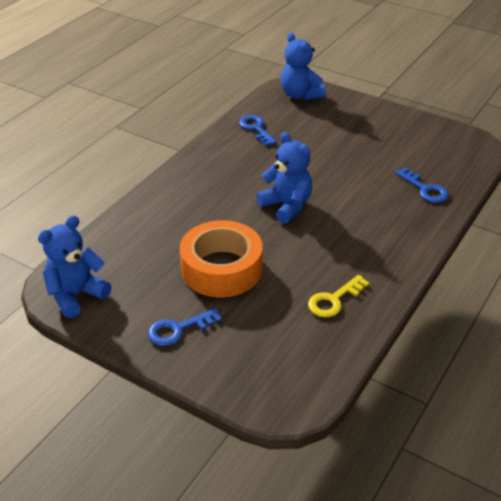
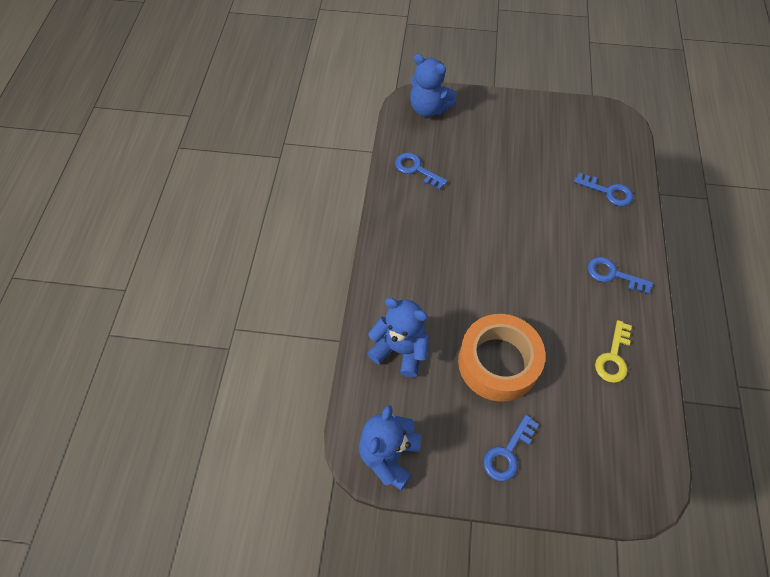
camera: 25 degrees left, 20 degrees up
(286, 206) = (505, 260): blue teddy bear -> blue teddy bear (400, 350)
(382, 245) = (613, 275): none -> blue key

